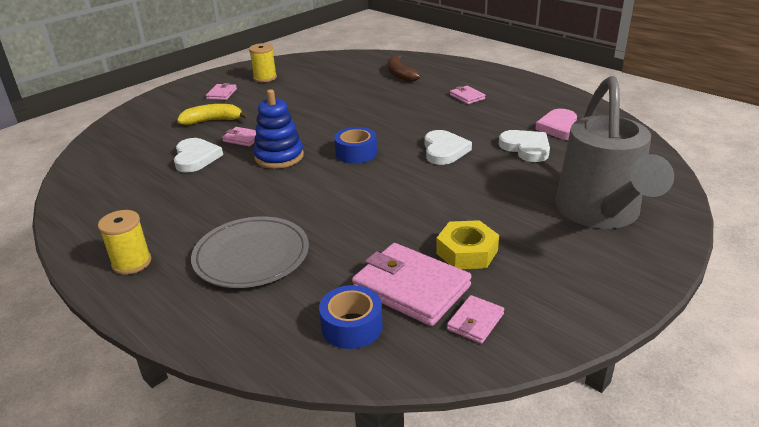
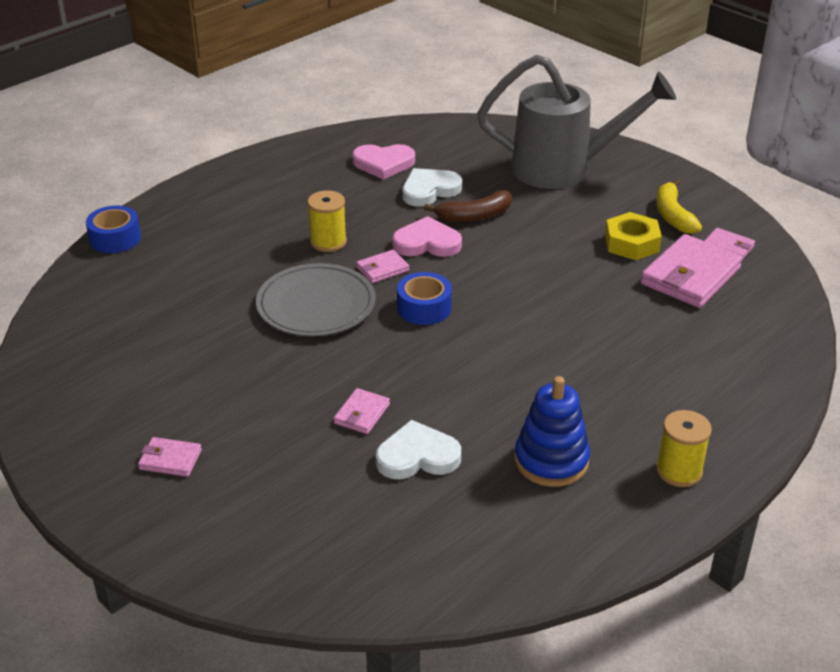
camera: 90 degrees left, 5 degrees up
(213, 121) = (286, 456): yellow banana -> yellow banana (673, 215)
(251, 255) = (653, 377): grey plate -> grey plate (316, 304)
(265, 78) = (114, 412): yellow spool -> yellow spool (328, 242)
(279, 157) = (425, 373): blue stacking toy -> blue stacking toy (551, 461)
(352, 326) = (749, 309): blue tape -> blue tape (115, 238)
(400, 74) = (167, 266): brown banana -> brown banana (474, 216)
(444, 150) = (427, 243): white heart -> pink heart
(467, 97) = (274, 216): pink wallet -> pink wallet (382, 269)

